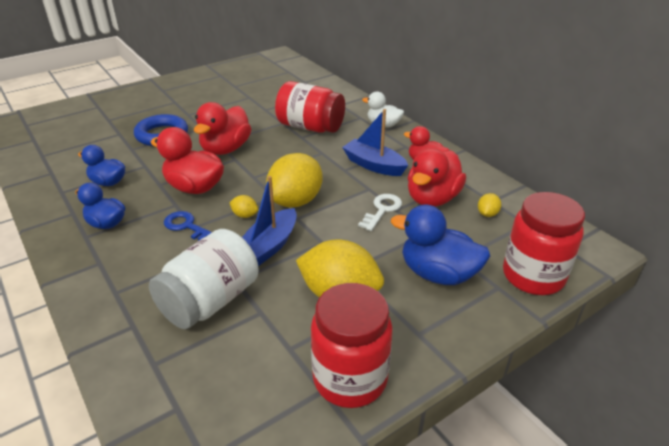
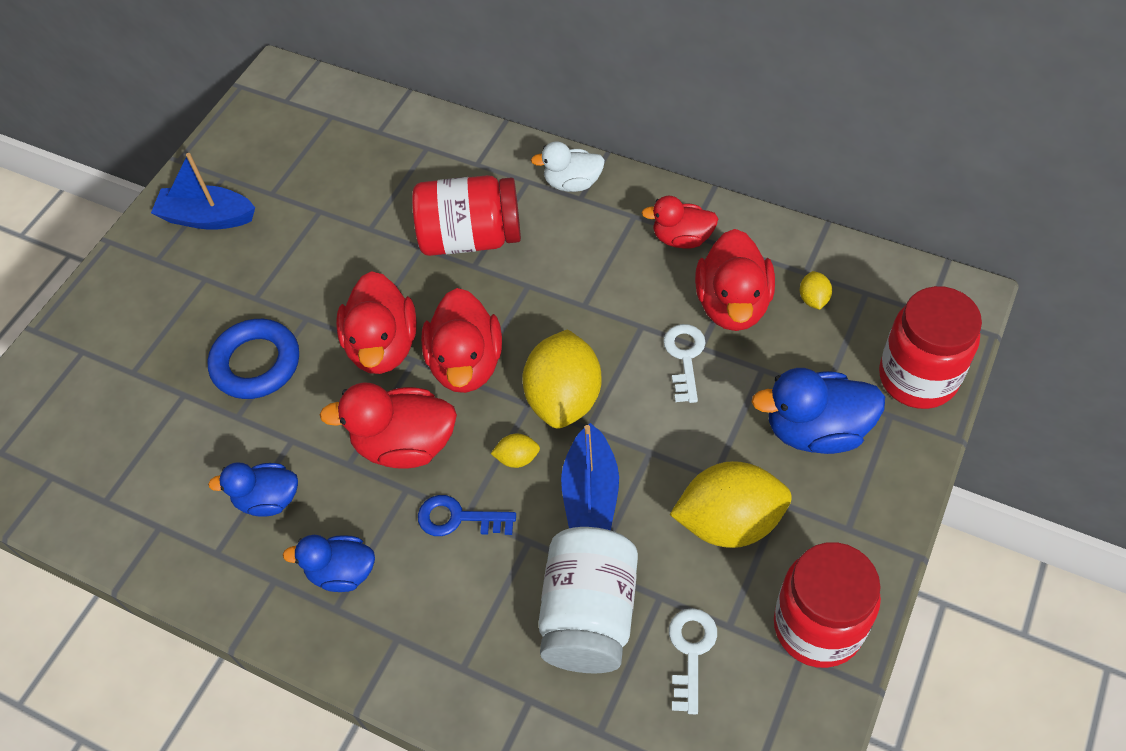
camera: 25 degrees left, 20 degrees up
(252, 350) = (691, 652): none -> white key
(259, 169) = (466, 364): none -> red duck
(374, 165) = (617, 277): blue boat -> blue boat (207, 218)

